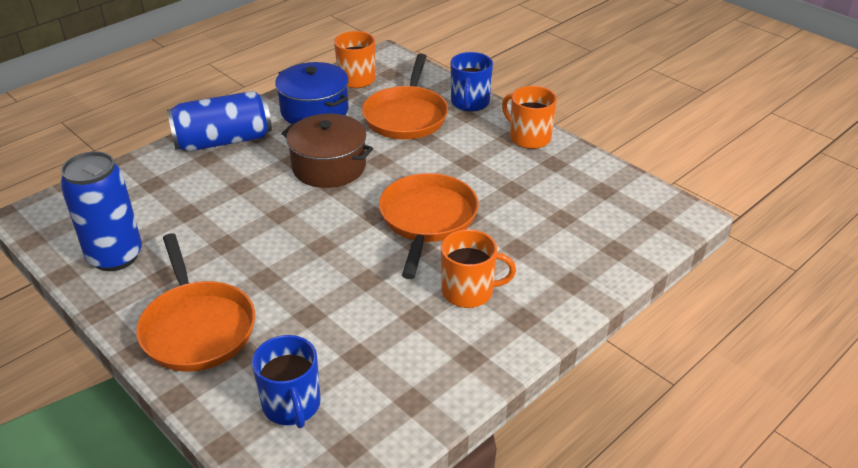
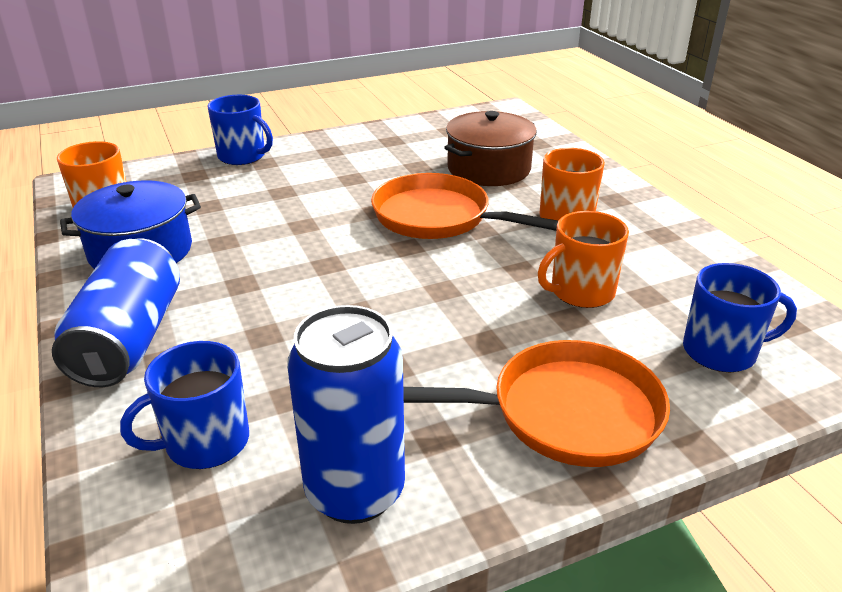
camera: 70 degrees left, 5 degrees down
(144, 196) = (205, 442): none -> blue mug
(329, 167) = (284, 260): brown pot -> brown pot (489, 169)
(406, 116) = (227, 194): orange pan -> none
(529, 137) = (338, 142): orange mug -> orange mug (581, 292)

